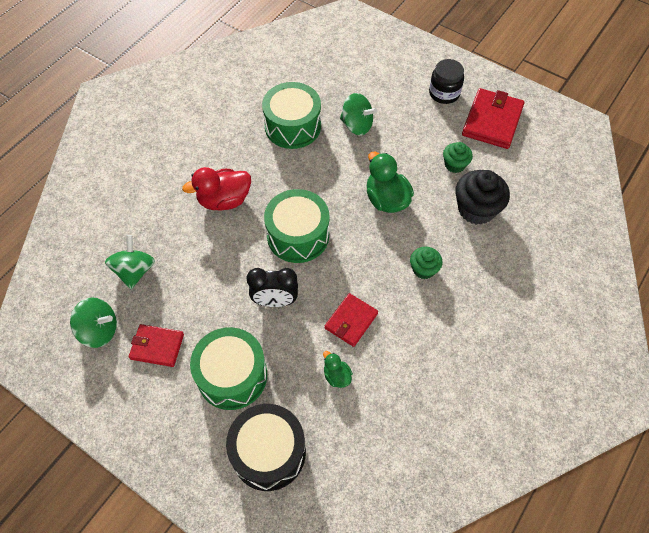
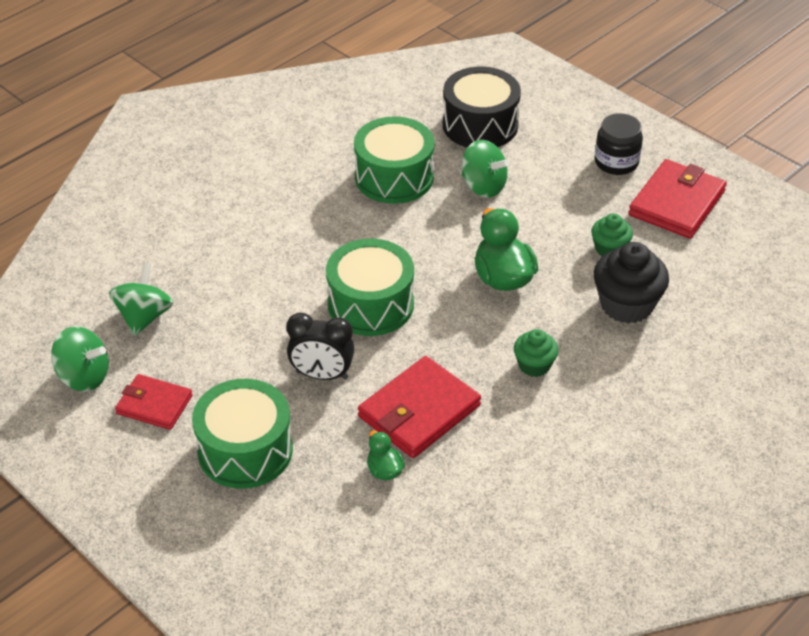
camera: 10 degrees right, 15 degrees down
(224, 200) = (281, 251): red duck -> none
(268, 452) = (273, 542): black drum -> black drum (480, 125)
(351, 321) = (419, 411): red wallet -> red wallet, size x1.60

